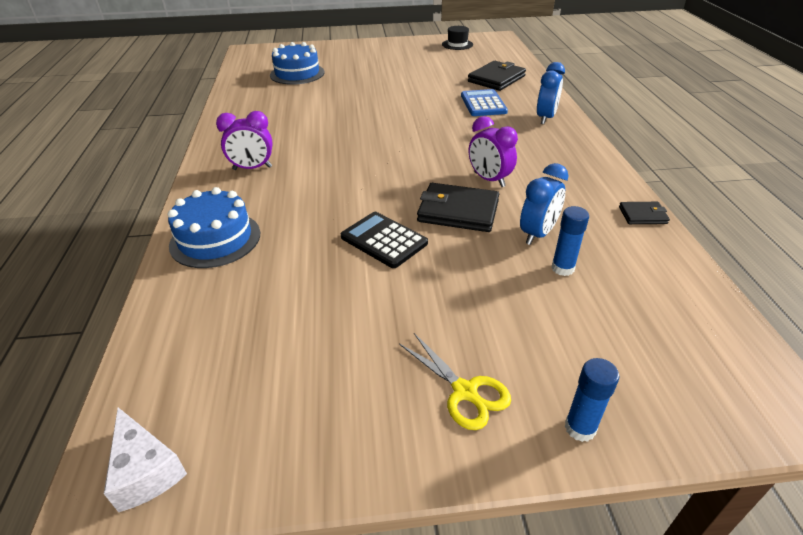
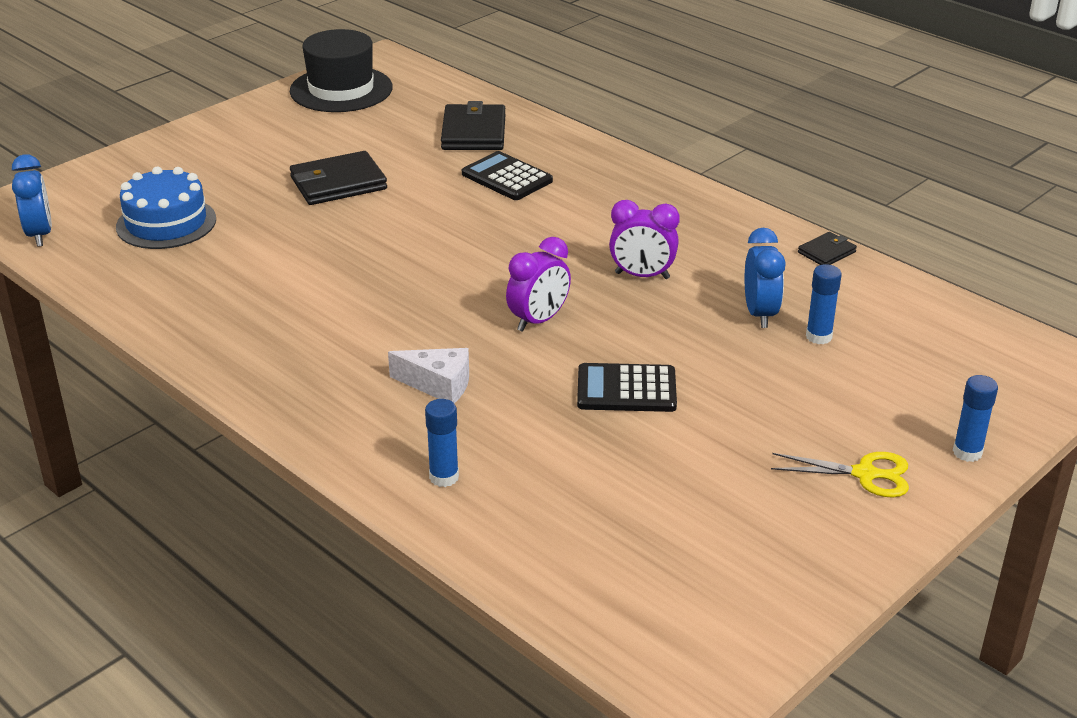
camera: 40 degrees left, 5 degrees down
(146, 470) = (710, 665): white cheese -> white cheese (438, 385)
(215, 239) = (444, 477): blue cake -> blue glue stick
(252, 168) = (344, 382): purple clock -> purple clock (538, 321)
(457, 44) = (341, 89): black hat -> black hat, size x1.89
(458, 211) = (657, 325): black wallet -> black wallet (338, 183)
(483, 104) = (507, 177): blue calculator -> black calculator
(545, 118) = (605, 171): blue clock -> blue clock (40, 235)

